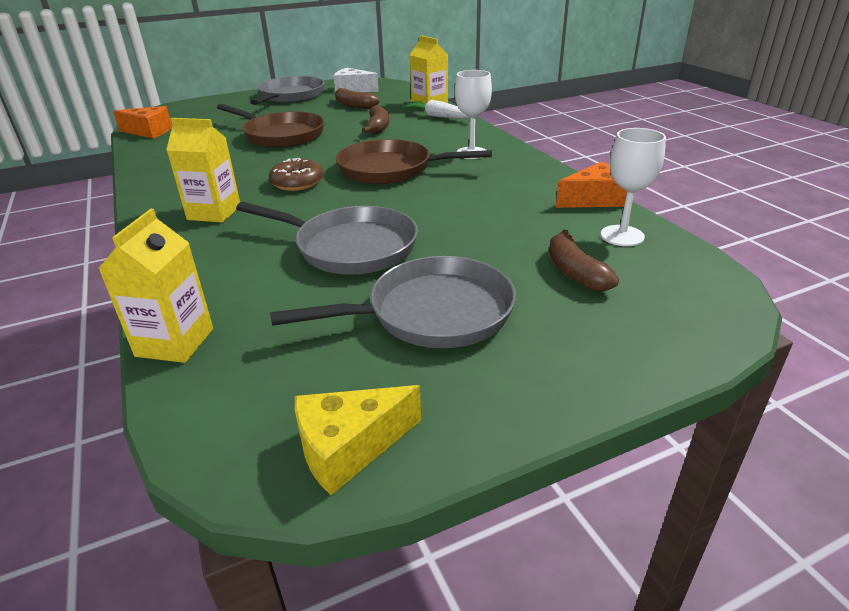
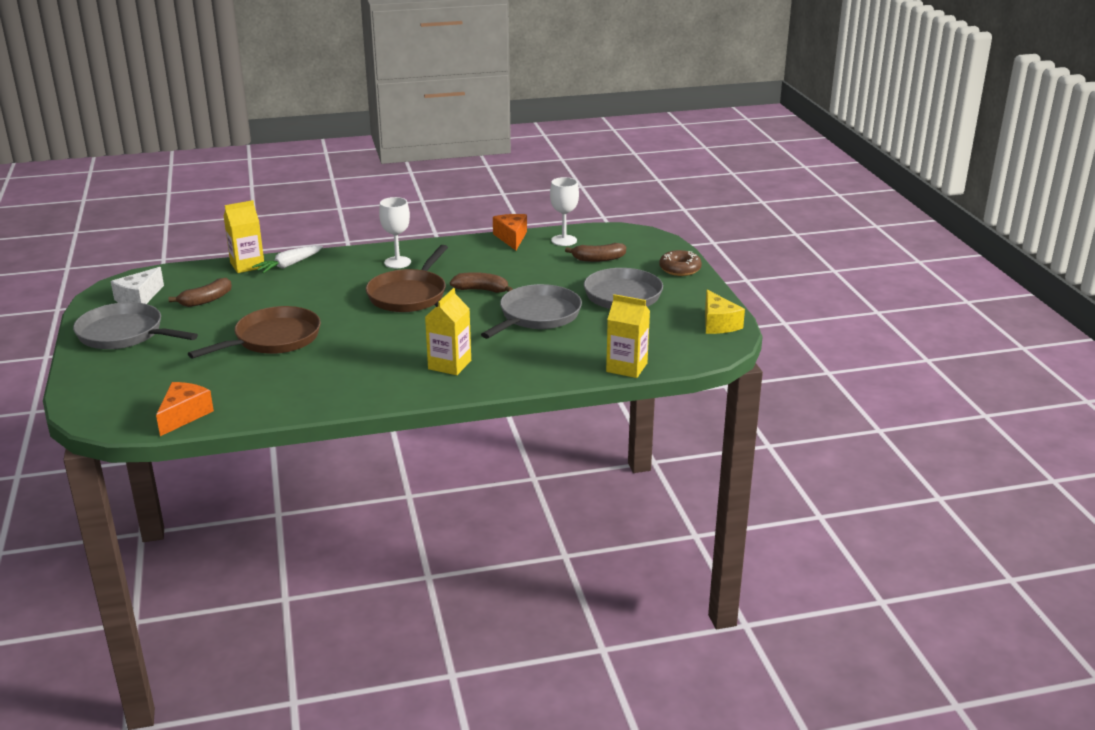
camera: 80 degrees left, 5 degrees down
(297, 183) = (410, 332): brown donut -> brown donut (680, 269)
(378, 127) = (295, 293): brown banana -> brown banana (481, 290)

